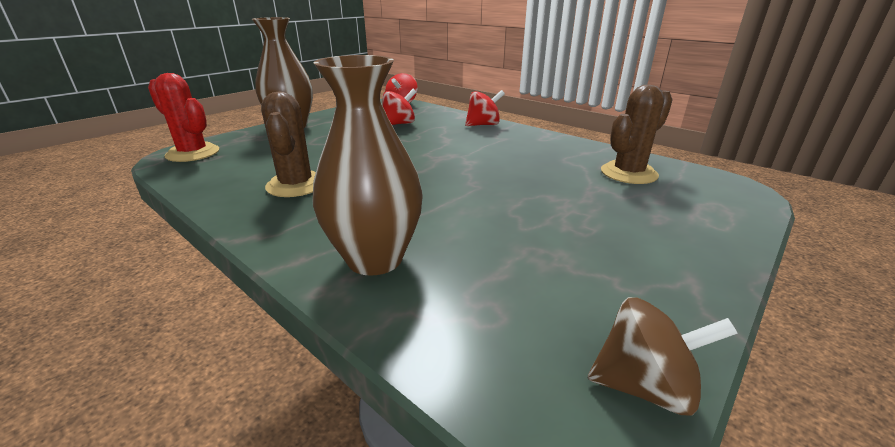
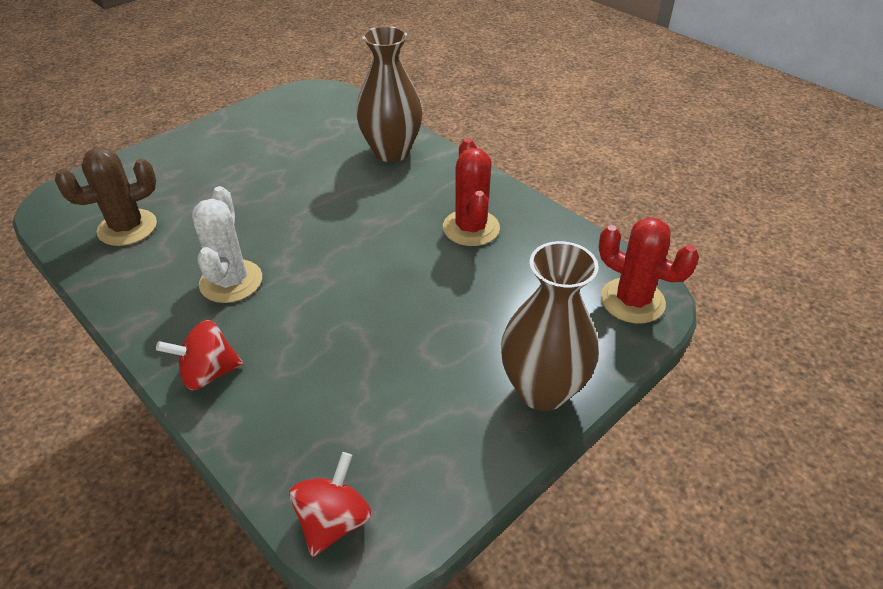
camera: 175 degrees left, 15 degrees up
(296, 185) = (471, 228): brown cactus -> red cactus
(399, 124) = (353, 387): red spinning top -> none
(501, 151) = (231, 281): none -> white cactus
(644, 386) = (285, 97): brown spinning top -> none

